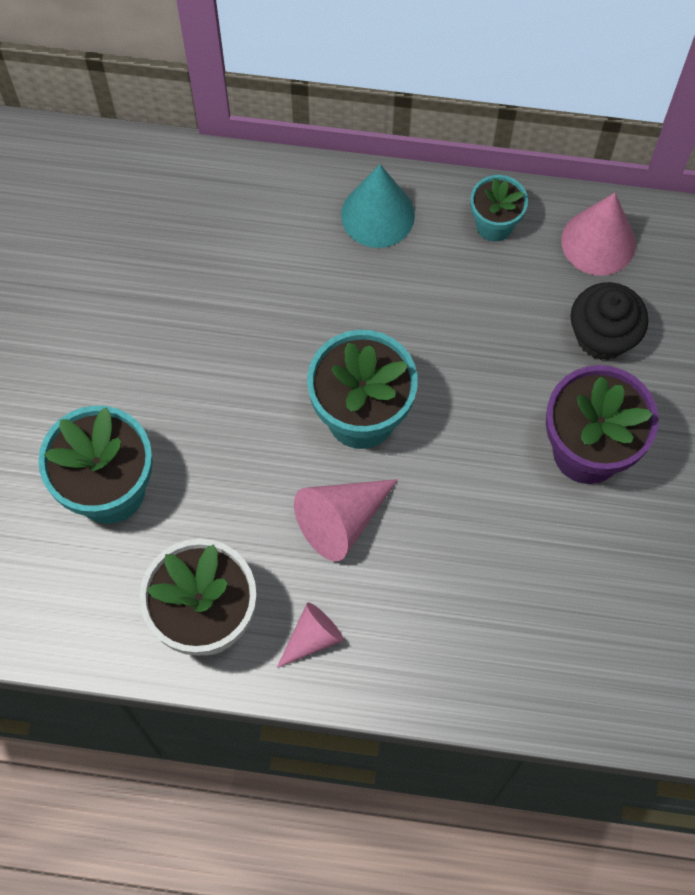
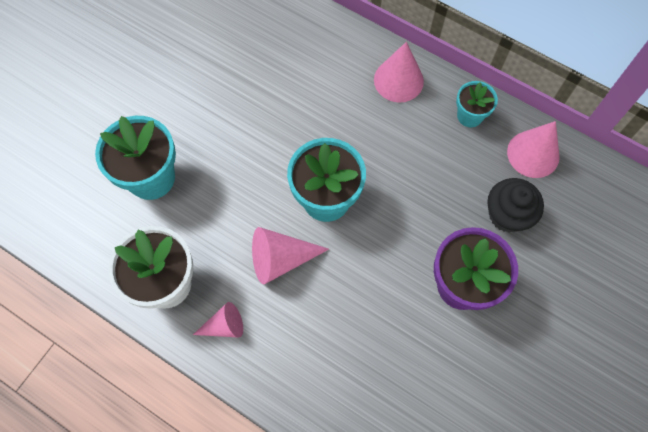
camera: 25 degrees right, 0 degrees up
(377, 215) = (398, 80): turquoise cone -> pink cone

